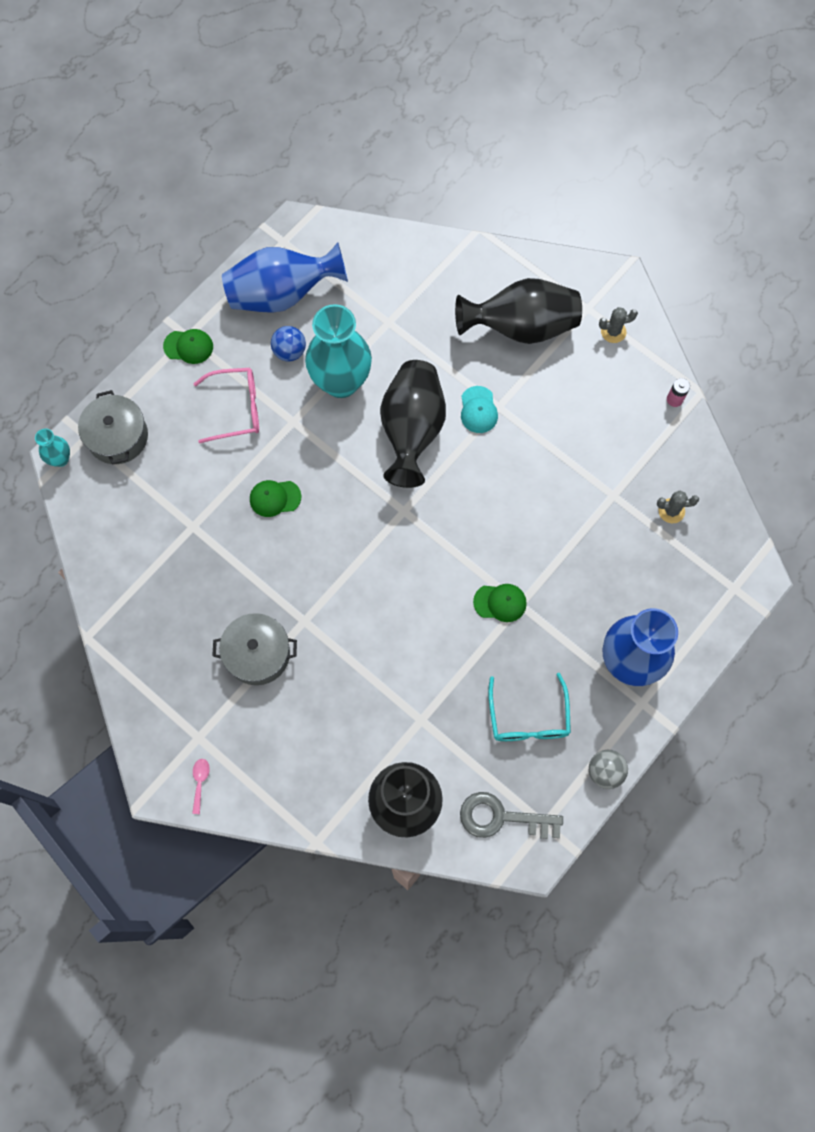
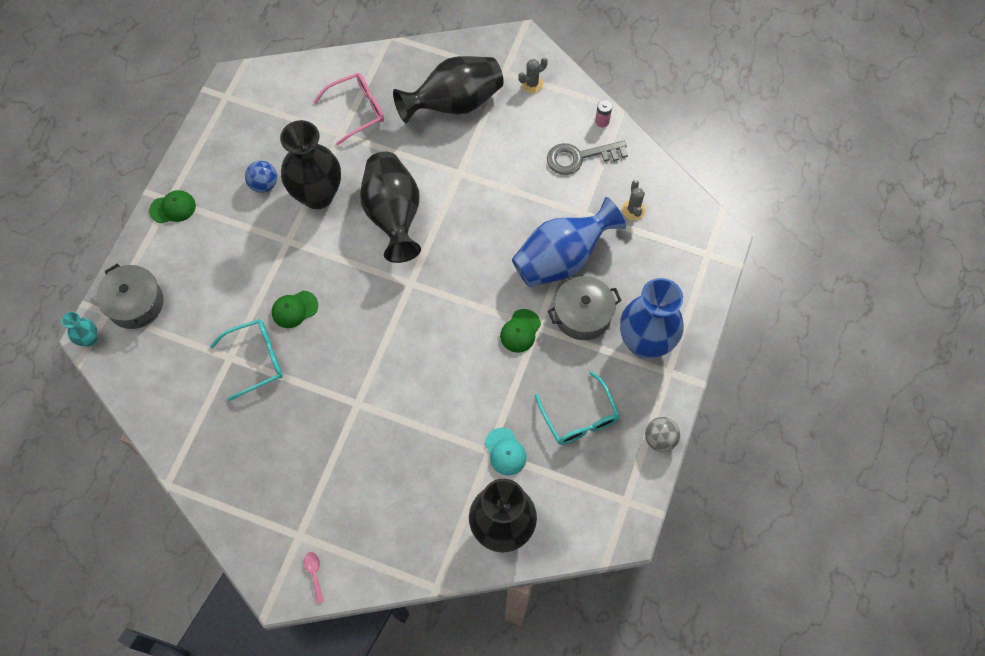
camera: 20 degrees left, 5 degrees down
(218, 538) = (256, 360): none -> turquoise glasses
(236, 408) = (234, 246): pink glasses -> pink glasses (357, 110)
(257, 654) = (326, 445): grey pot -> grey pot (582, 314)
(282, 294) = (240, 140): blue vase -> blue vase (562, 258)
(341, 382) = (317, 195): turquoise vase -> black vase
(478, 410) = (443, 181): turquoise cap -> turquoise cap (505, 452)
(500, 602) = (520, 331): green cap -> green cap turned 135 degrees clockwise
(501, 817) = (588, 508): grey key -> grey key (579, 157)
(671, 511) = (633, 210): grey cactus -> grey cactus turned 75 degrees counterclockwise

